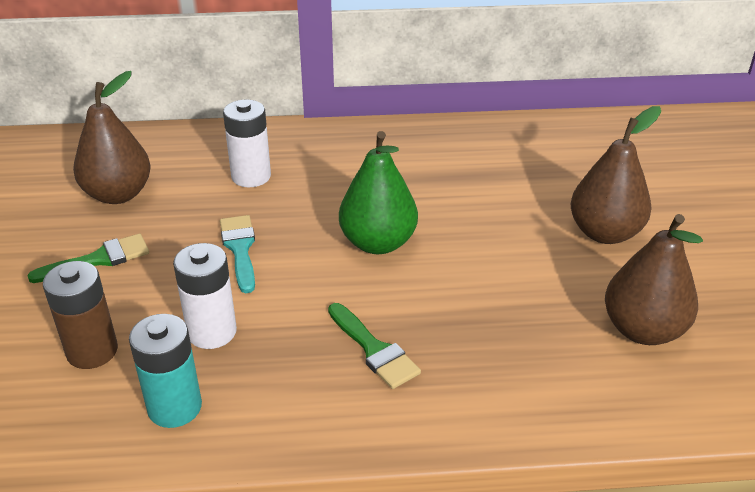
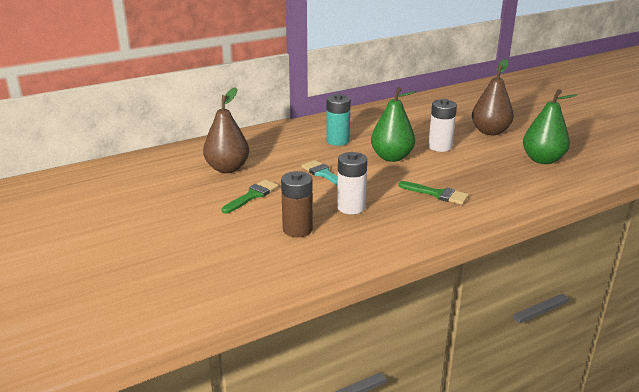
camera: 25 degrees left, 10 degrees down
(174, 407) = (368, 237): turquoise battery -> turquoise battery (337, 141)
(251, 176) = (294, 146): white battery -> white battery (440, 147)
(643, 330) = (542, 160): brown pear -> green pear

